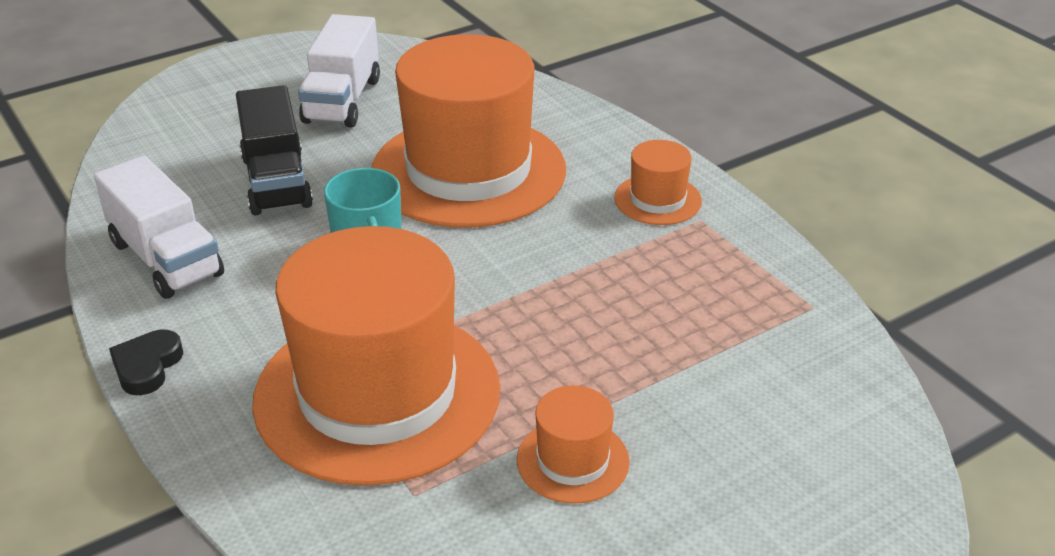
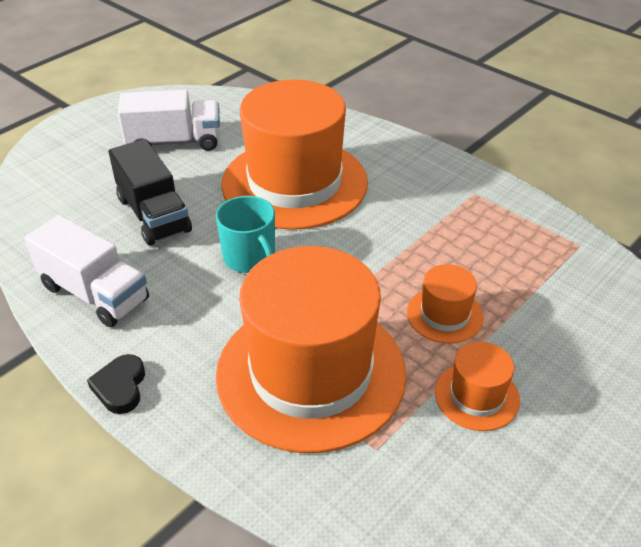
camera: 15 degrees left, 5 degrees up
(342, 100) = (174, 142): white truck -> white truck turned 90 degrees counterclockwise
(657, 199) = (438, 183): orange hat -> orange hat (444, 315)

